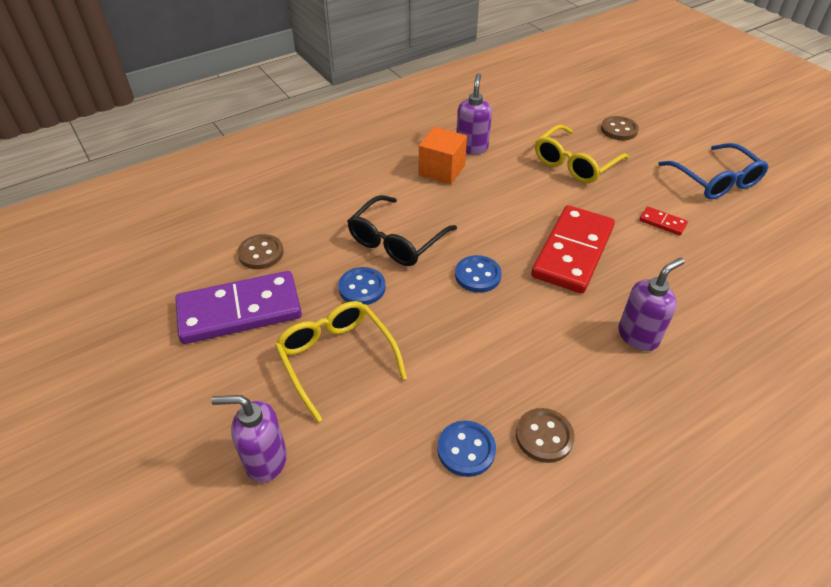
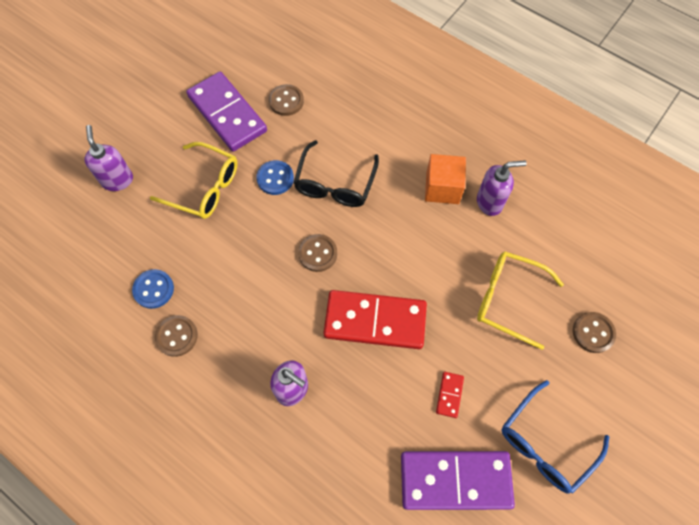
camera: 70 degrees right, 20 degrees up
(336, 359) = (204, 187): yellow glasses -> yellow glasses turned 75 degrees clockwise
(396, 241) = (335, 183): black glasses -> black glasses turned 90 degrees counterclockwise
(477, 275) = (318, 253): blue button -> brown button
(747, 241) = (455, 480): none -> purple domino

